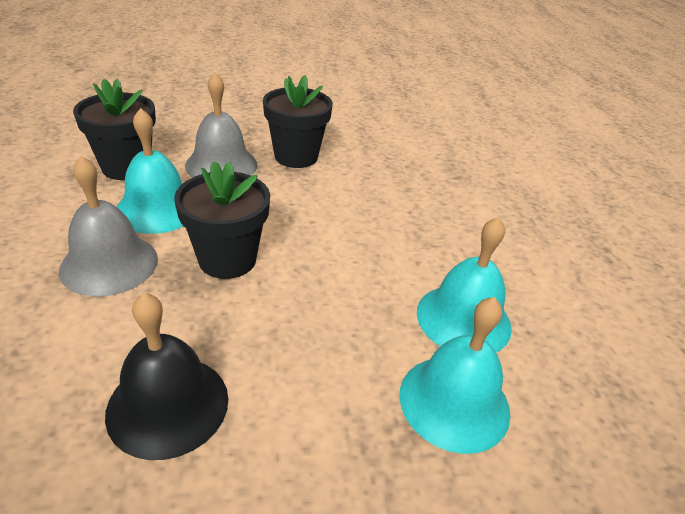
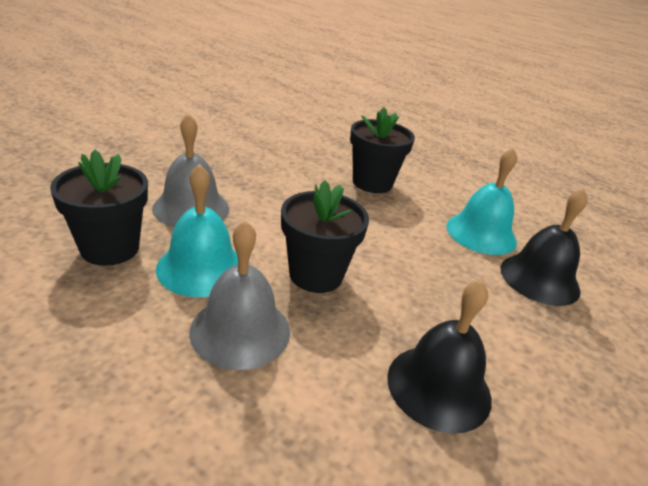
camera: 45 degrees left, 5 degrees down
(296, 156) = (236, 177): black flower pot -> black flower pot (372, 183)
(454, 402) = (539, 279): turquoise bell -> black bell

